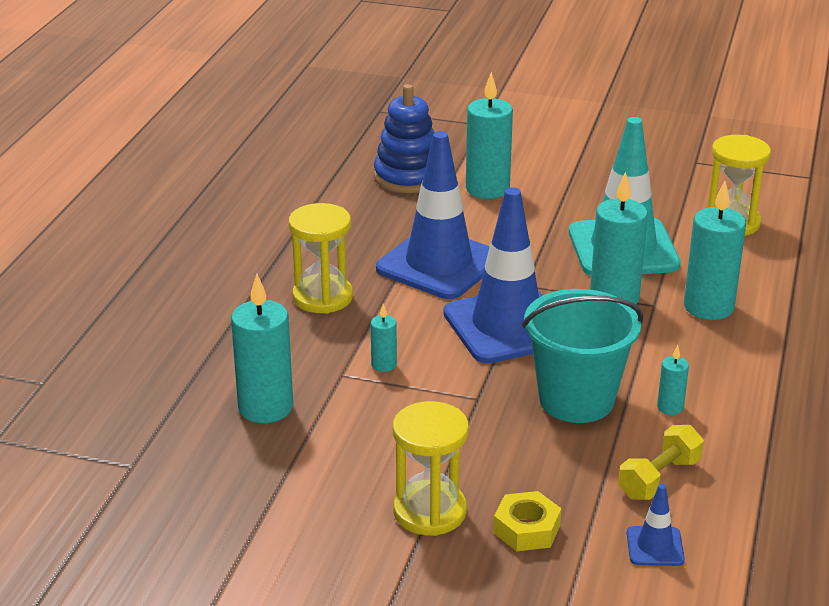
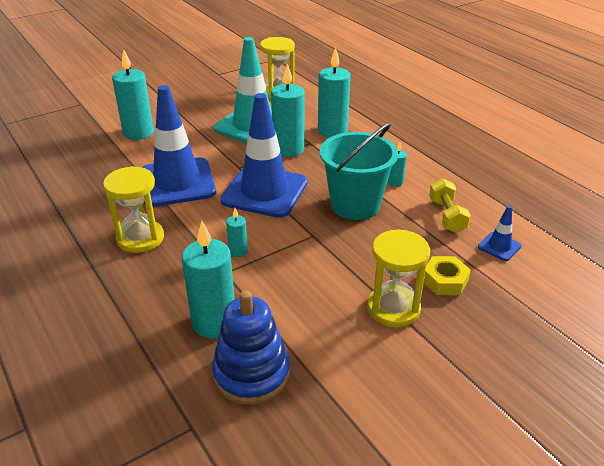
camera: 50 degrees left, 5 degrees up
(408, 177) = (82, 148): blue stacking toy -> blue stacking toy (251, 374)

